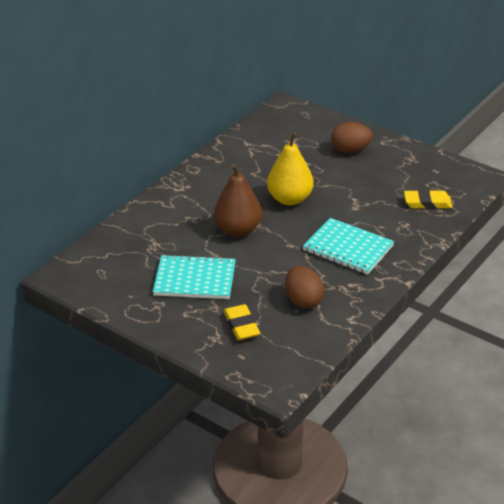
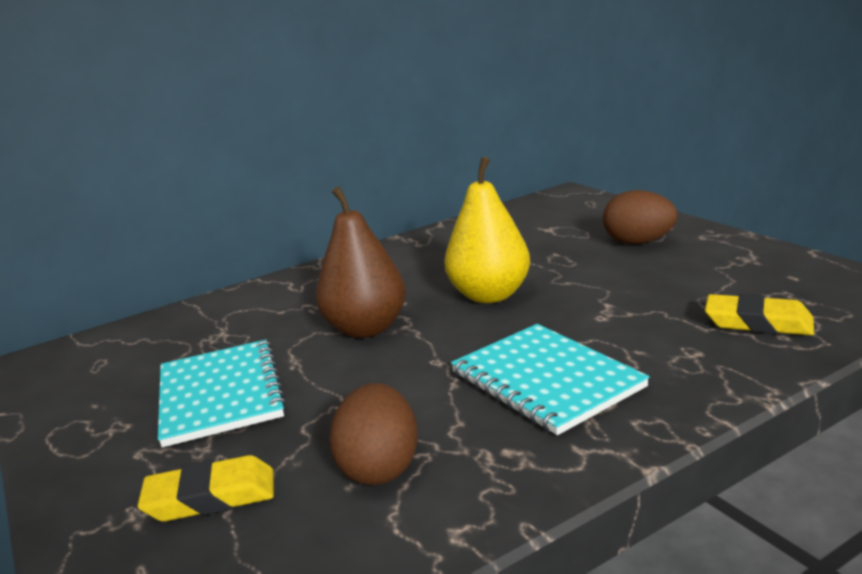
camera: 25 degrees right, 15 degrees down
(195, 279) = (220, 394): turquoise notebook -> turquoise notebook turned 45 degrees clockwise
(241, 326) = (211, 497): yellow eraser -> yellow eraser turned 75 degrees clockwise

